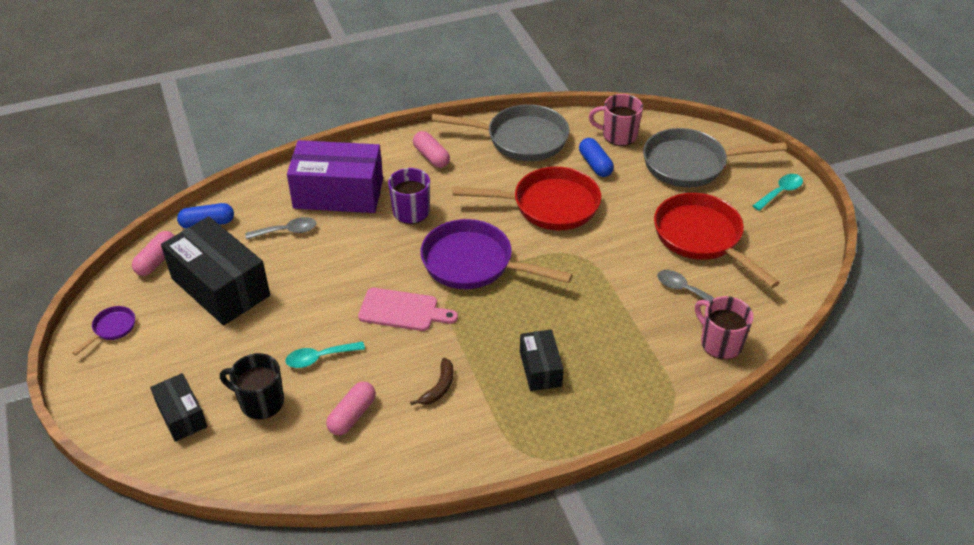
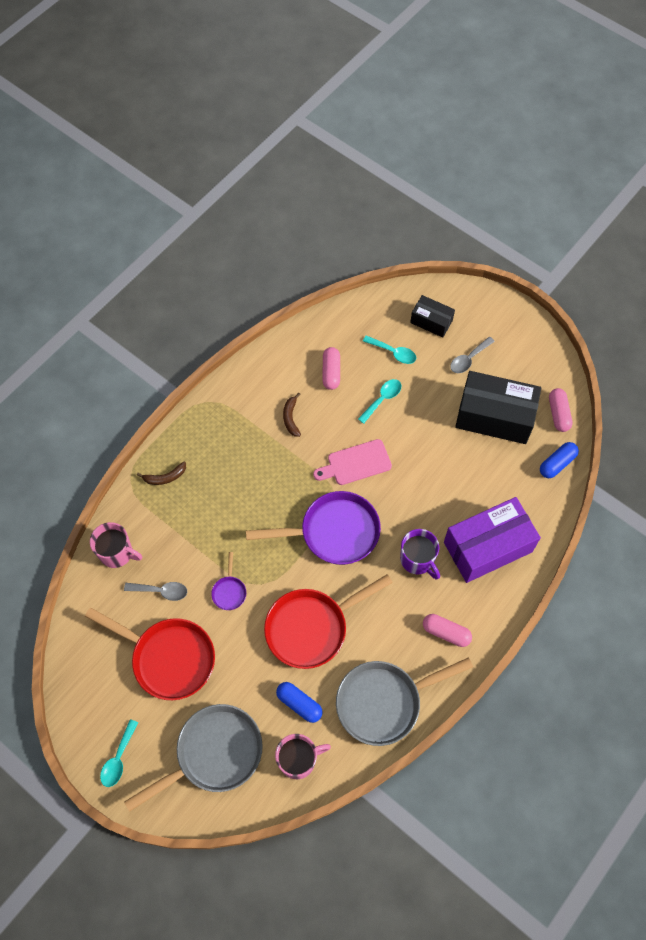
camera: 150 degrees right, 20 degrees up
(112, 329) = (531, 351): purple pan -> purple pan (229, 591)
(260, 402) = (393, 352): black mug -> turquoise spoon
(287, 231) = (493, 488): grey spoon -> grey spoon (468, 359)
(540, 369) = (233, 465): black box -> none
(628, 393) = (165, 477): none -> brown banana

